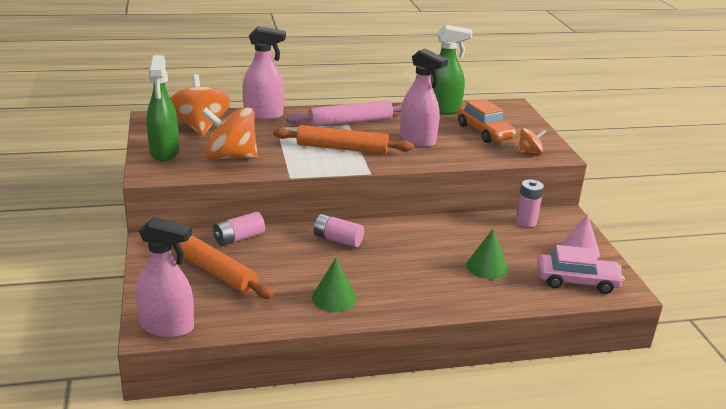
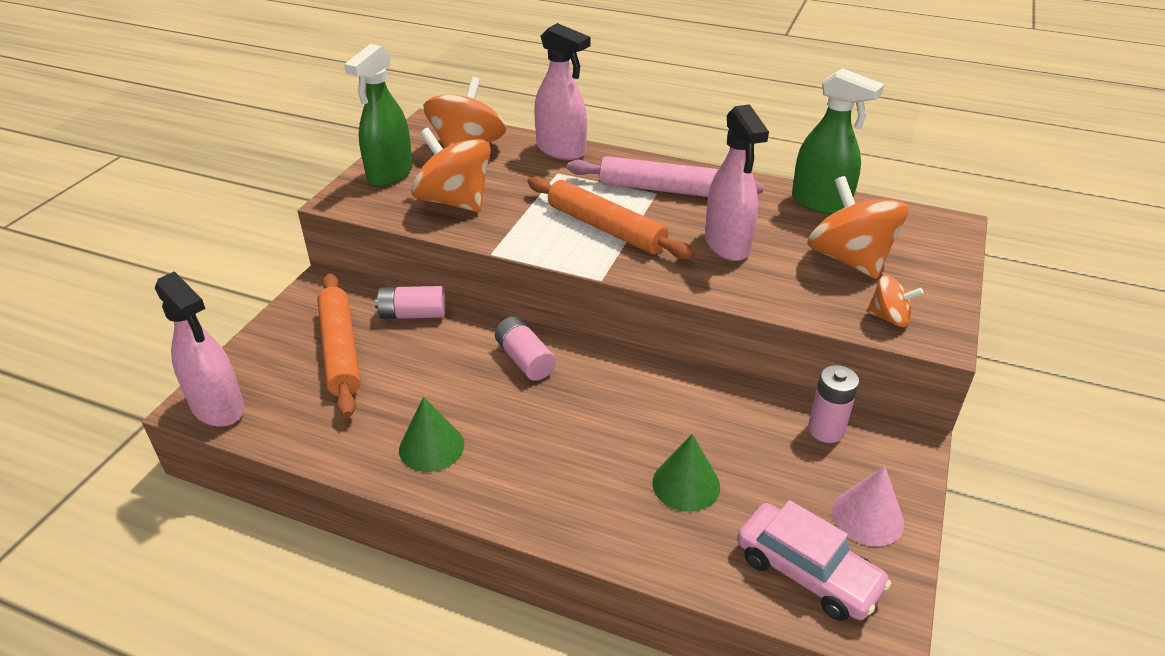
camera: 35 degrees right, 10 degrees up
(484, 132) = (849, 259): orange car -> orange spinning top

